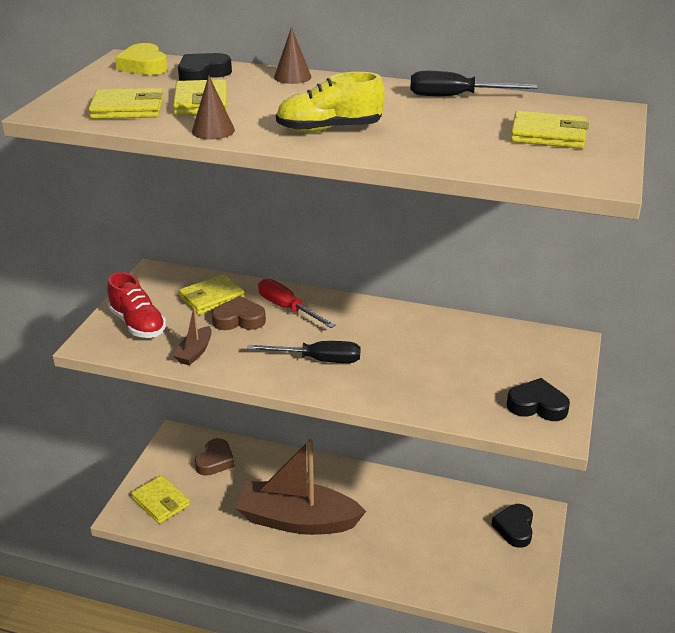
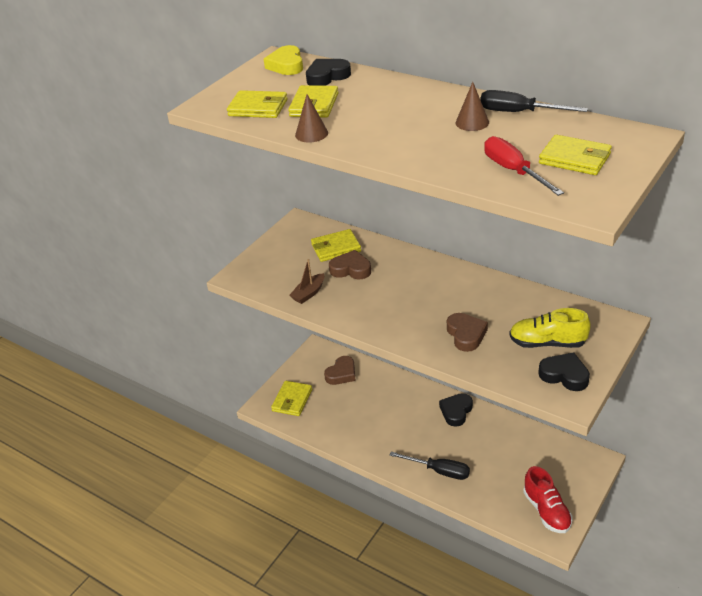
camera: 20 degrees right, 5 degrees up
(138, 324) = (274, 264): red shoe -> red shoe (546, 511)
(160, 502) = (292, 400): yellow wallet -> yellow wallet turned 45 degrees clockwise
(287, 308) = (392, 264): red screwdriver -> red screwdriver (513, 171)
(292, 77) = (395, 83): brown cone -> brown cone (472, 122)
(297, 520) = (392, 432): brown boat -> none
(318, 360) = (401, 312): black screwdriver -> black screwdriver (439, 471)
(329, 129) = (399, 139): yellow shoe -> yellow shoe (547, 343)
(406, 376) = (466, 335): none -> brown heart
(514, 528) = (570, 469): black heart -> black heart (456, 411)

